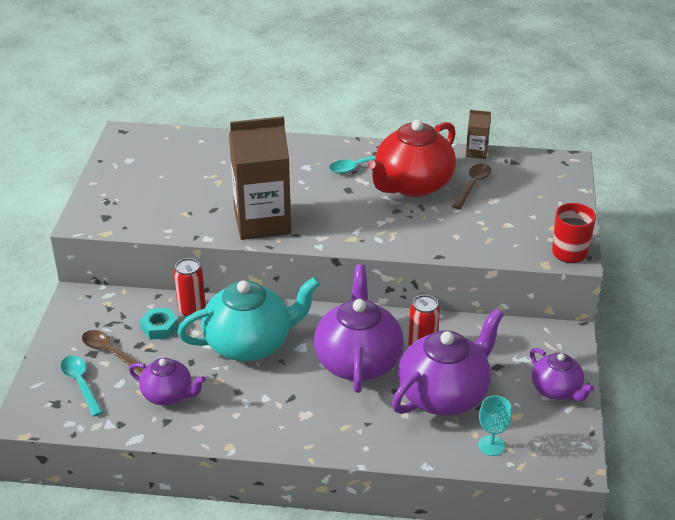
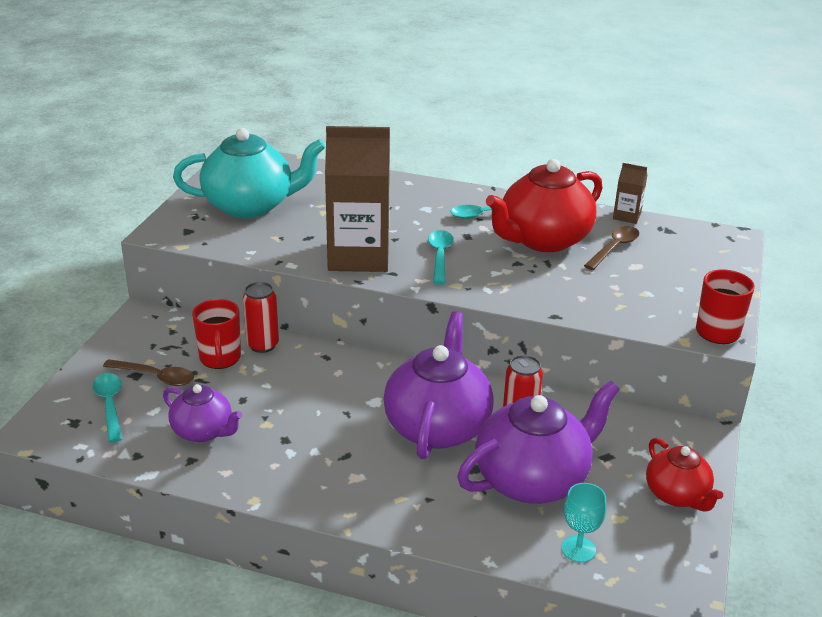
camera: 10 degrees right, 5 degrees down
(110, 352) = (155, 377): brown spoon -> brown spoon turned 150 degrees clockwise
(159, 327) = (220, 358): turquoise nut -> red mug
(250, 343) = (316, 389): turquoise teapot -> turquoise teapot (250, 206)
(330, 213) = (440, 256): none -> turquoise spoon
(556, 390) = (677, 495): purple teapot -> red teapot

